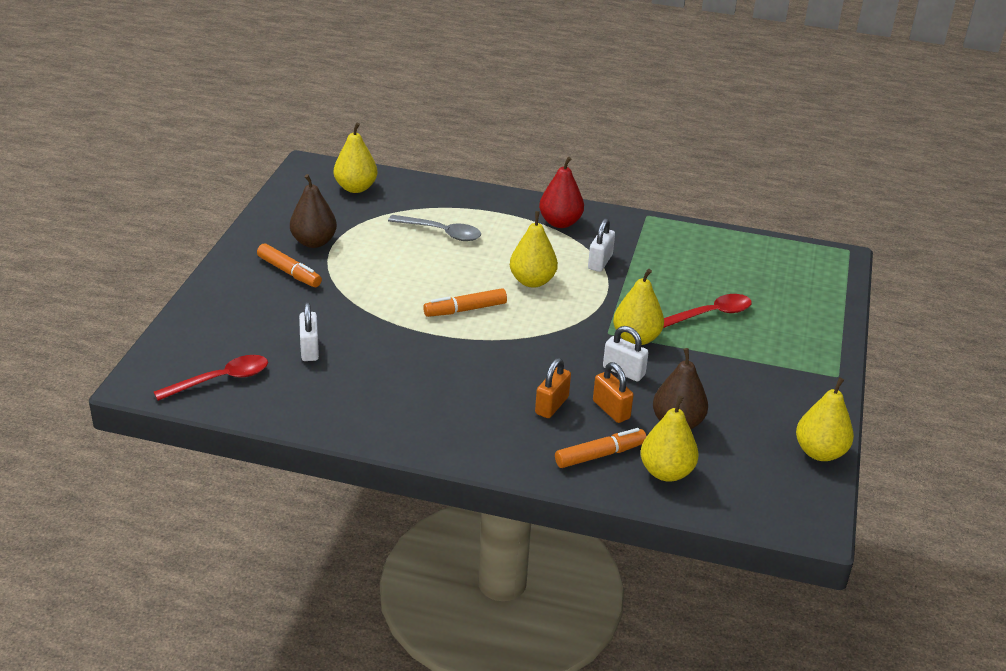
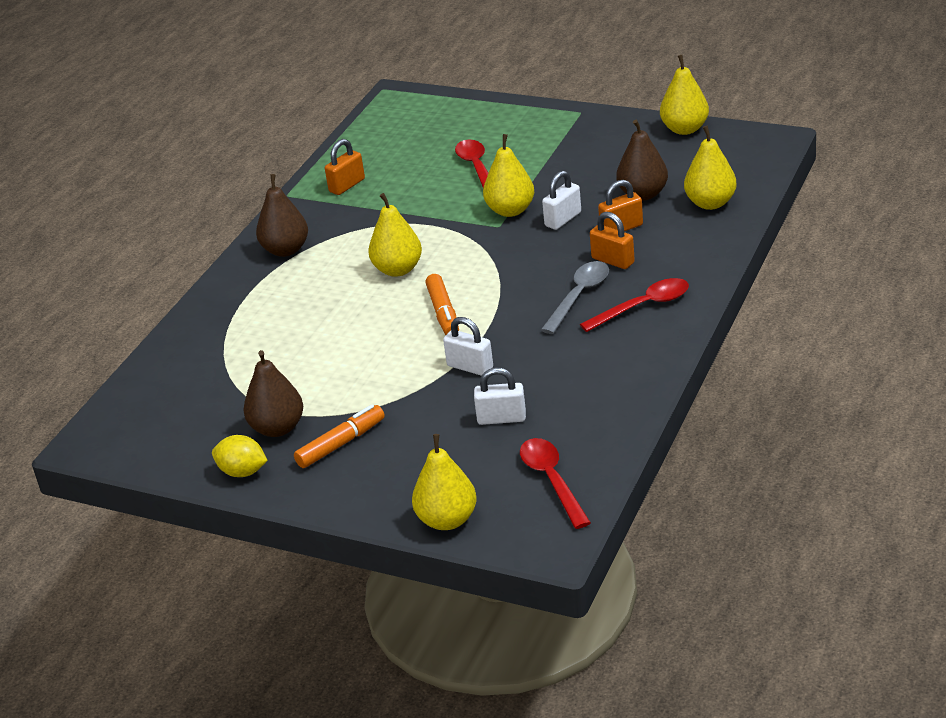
camera: 75 degrees left, 0 degrees up
(263, 232) = (242, 472): none -> yellow lemon
(356, 188) = (158, 400): yellow pear -> yellow pear (447, 520)
(441, 233) = (283, 331): grey spoon -> grey spoon (579, 296)
(473, 427) = (643, 306): none -> red spoon
(560, 222) = (286, 250): red pear -> brown pear
(600, 262) = (371, 227): white padlock -> white padlock (470, 367)
(600, 455) = (687, 236): orange marker -> none
(667, 244) = (347, 185): none -> orange padlock

